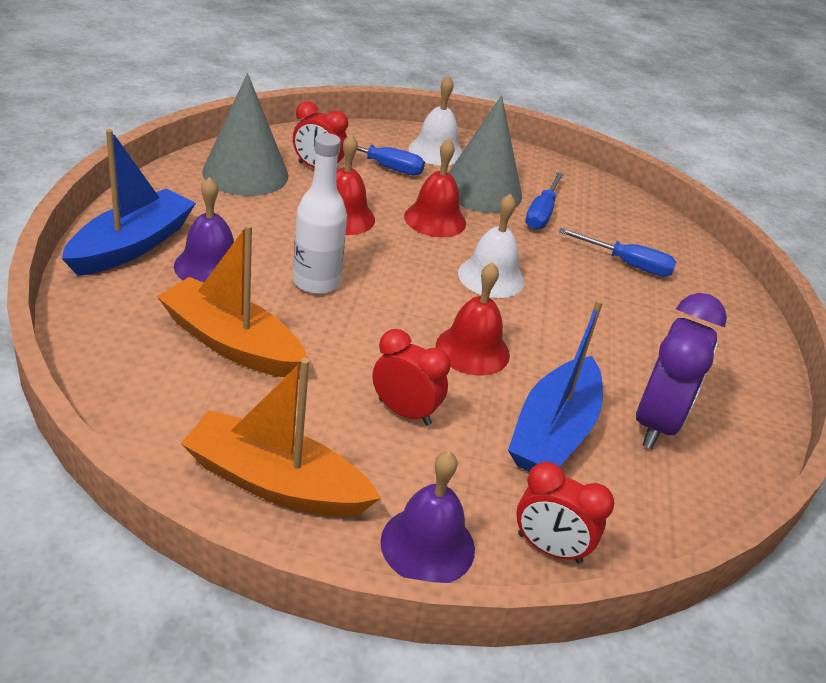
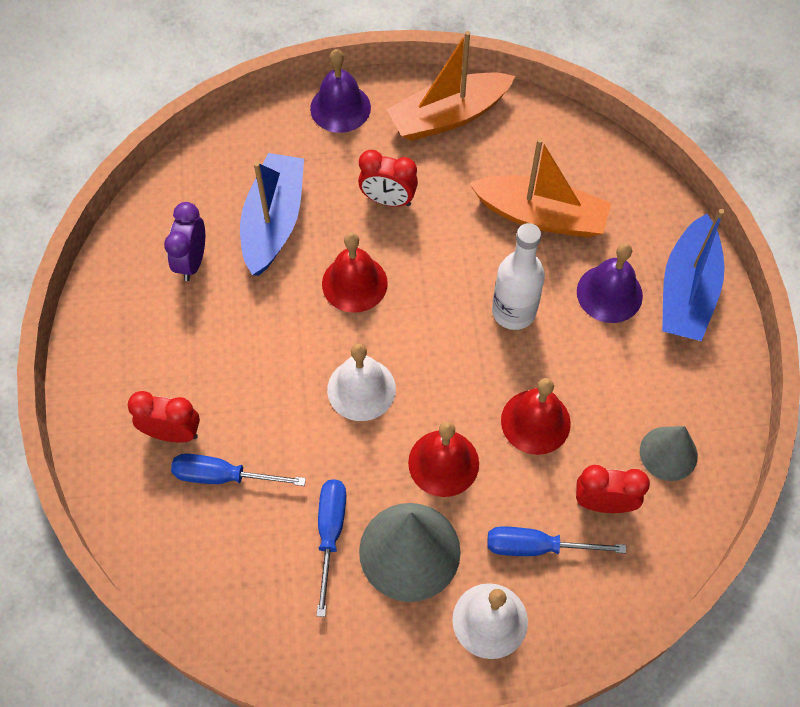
camera: 170 degrees right, 25 degrees up
(245, 173) = (668, 453): grey cone -> grey cone, size x0.59
(276, 483) = (448, 116): orange boat -> orange boat turned 150 degrees clockwise
(549, 548) = (264, 130): red clock -> red clock (172, 433)
(656, 423) = (192, 261): purple clock -> purple clock, size x0.64

